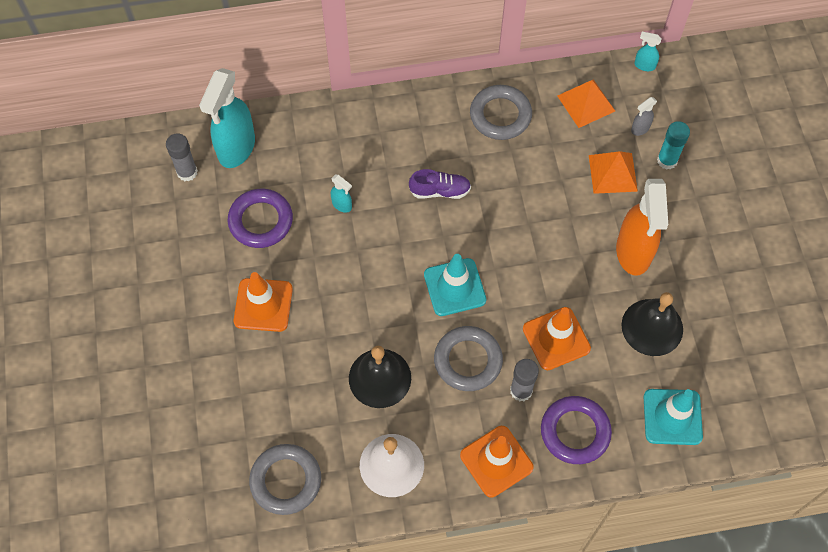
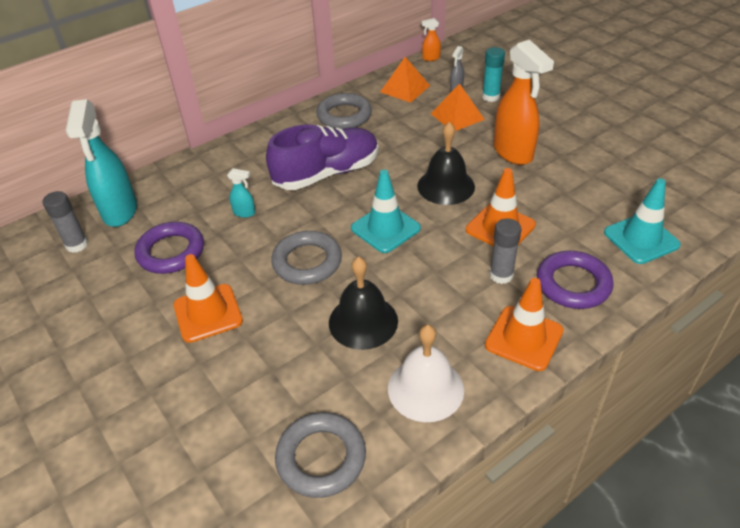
camera: 25 degrees left, 20 degrees down
(440, 191) = (327, 173): purple shoe -> purple shoe, size x1.98
(468, 361) = (436, 274): grey ring -> grey ring (307, 262)
(644, 65) = (430, 58): turquoise spray bottle -> orange spray bottle
(652, 327) = (569, 189): black bell -> black bell (446, 186)

